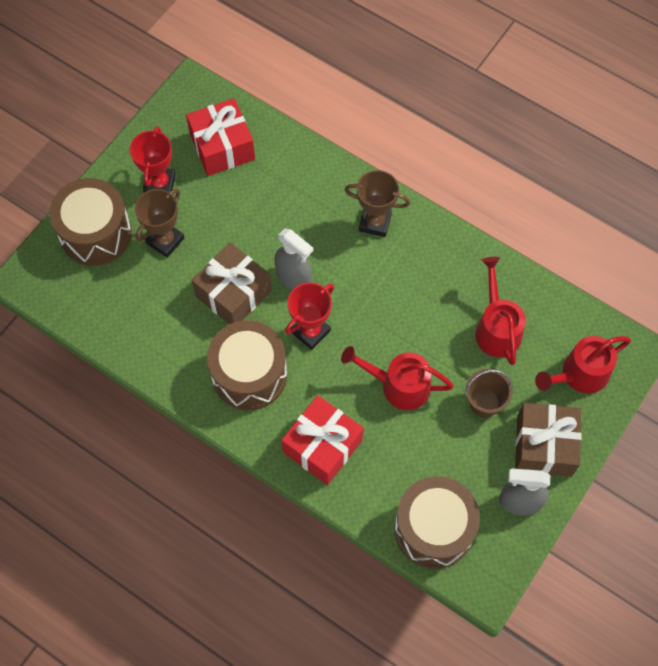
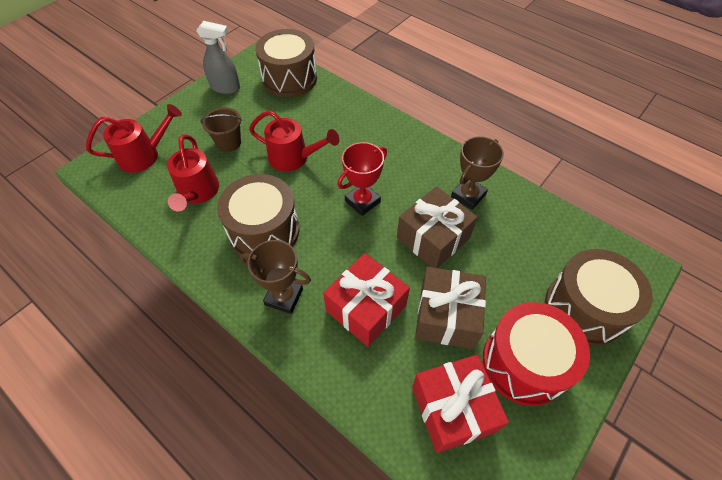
camera: 175 degrees left, 10 degrees down
(160, 184) = (524, 363): red trophy -> red drum
(165, 240) = (507, 295): brown trophy -> brown trophy (468, 195)
(249, 374) = (417, 173): brown drum -> brown drum (264, 231)
(294, 278) = (374, 248): grey spray bottle -> none
(322, 446) = (361, 125): red gift -> red gift (366, 308)
(544, 446) = (194, 115): brown gift -> brown gift (446, 316)

